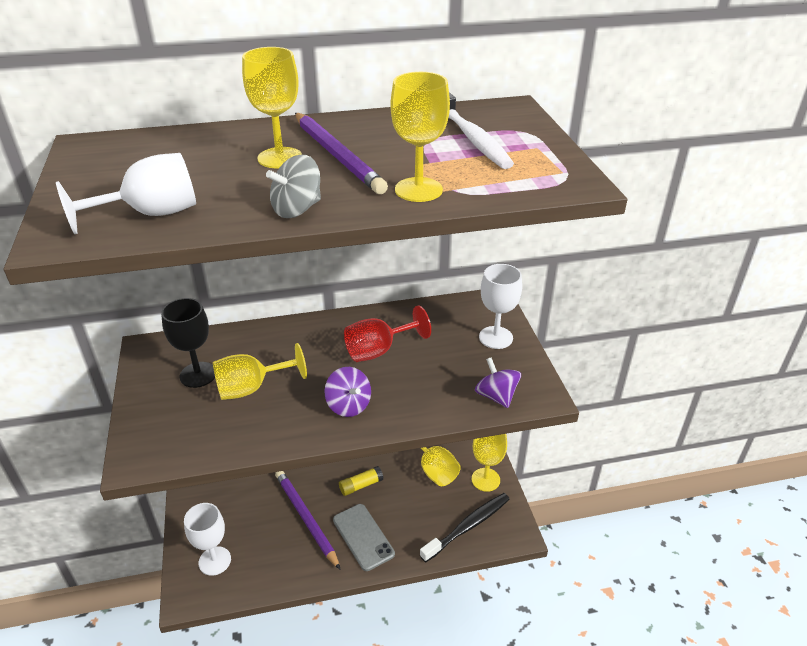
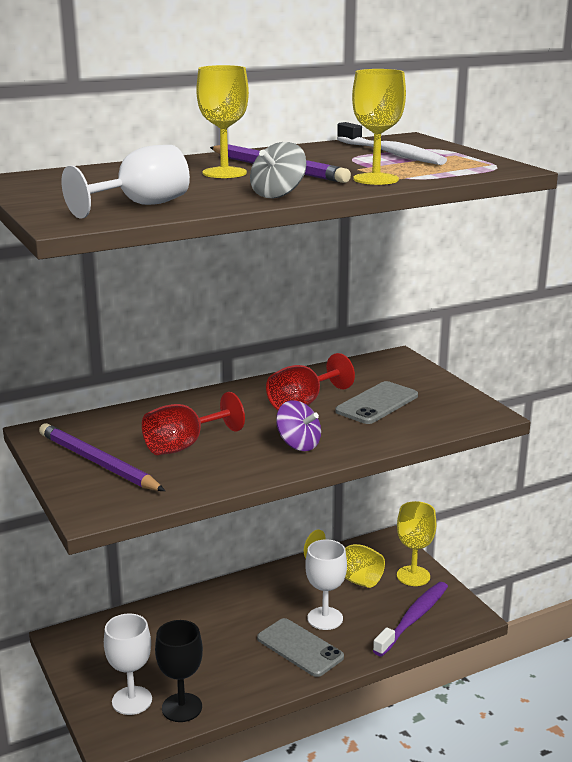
camera: 15 degrees left, 15 degrees down
(198, 375) = (116, 444): black goblet -> black goblet (182, 707)
(251, 388) = (184, 446): yellow goblet -> red goblet
(306, 518) = (224, 643): purple pencil -> purple pencil (98, 462)
(361, 485) = (274, 604): yellow glue stick -> none
(444, 362) = (377, 403): none -> grey phone
(468, 526) = (413, 618): black toothbrush -> purple toothbrush
(495, 337) = (417, 381): white goblet -> white goblet (325, 618)
(496, 396) = (444, 420): purple spinning top -> none

